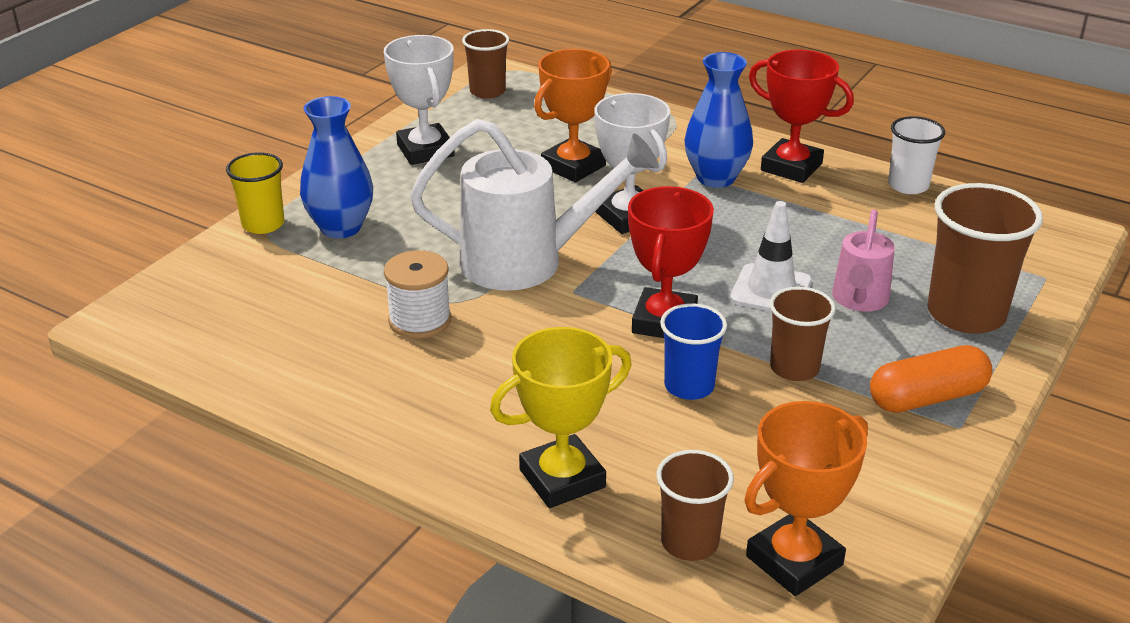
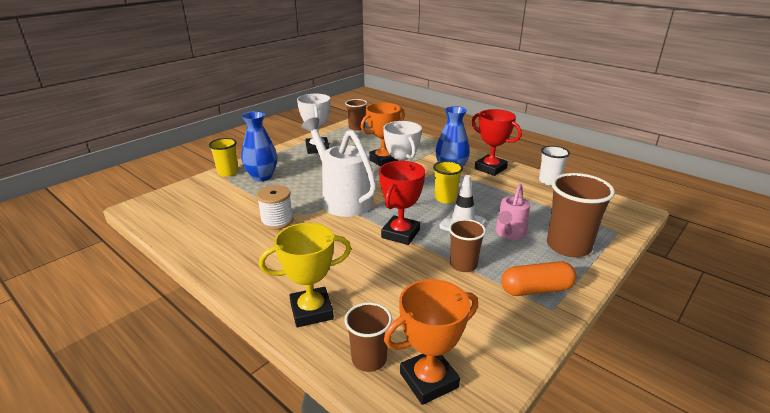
camera: 10 degrees right, 5 degrees down
(527, 262) = (343, 199): white watering can -> white watering can turned 135 degrees counterclockwise
(689, 386) = (401, 268): blue cup -> none
(724, 241) = (445, 198): none -> yellow cup

